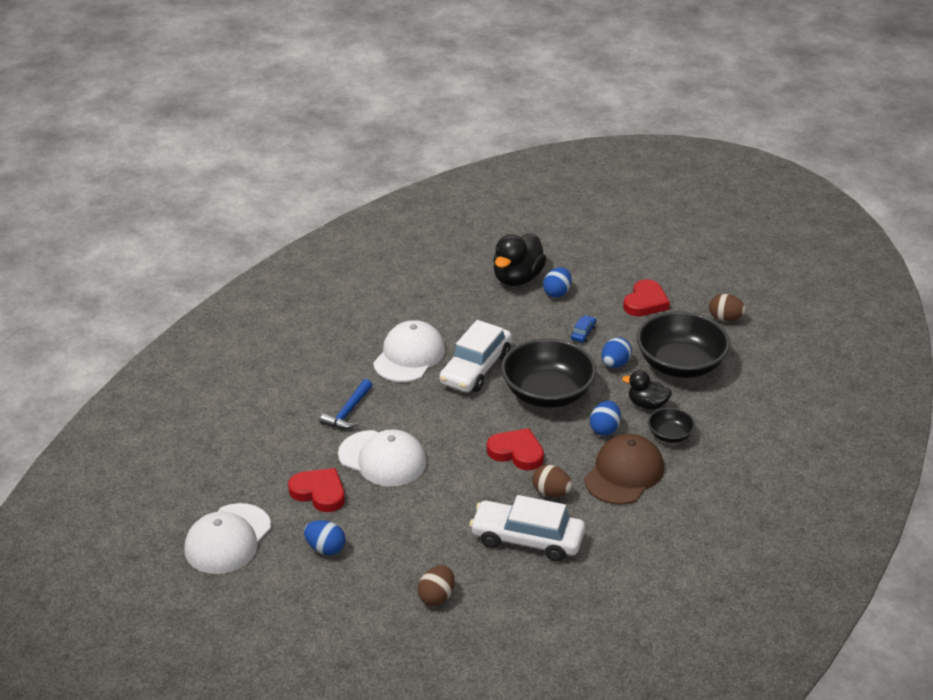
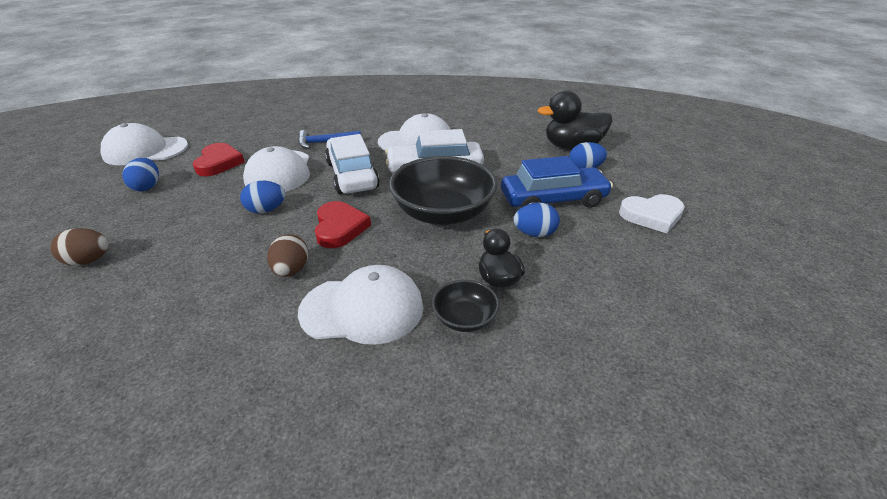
camera: 55 degrees right, 0 degrees up
(527, 539) = (203, 283): white car -> white car (352, 175)
(583, 333) = (553, 200): blue car -> blue car, size x2.41
(604, 429) = (426, 266): blue egg -> blue egg (266, 210)
(624, 473) = (362, 309): brown cap -> white cap
(645, 302) = (652, 216): red heart -> white heart
(680, 365) = (594, 276): black bowl -> none
(725, 318) = (720, 278): brown egg -> none

